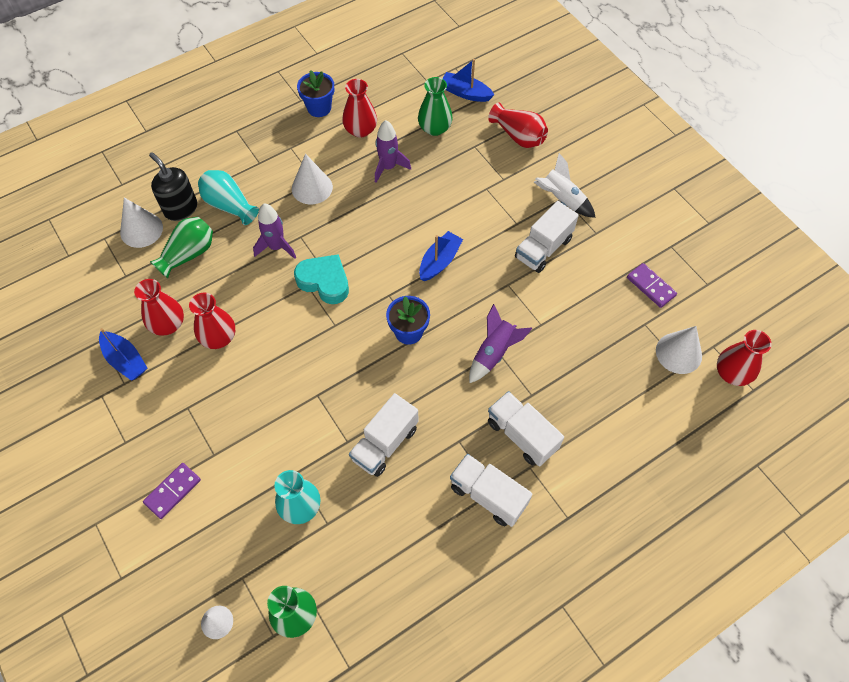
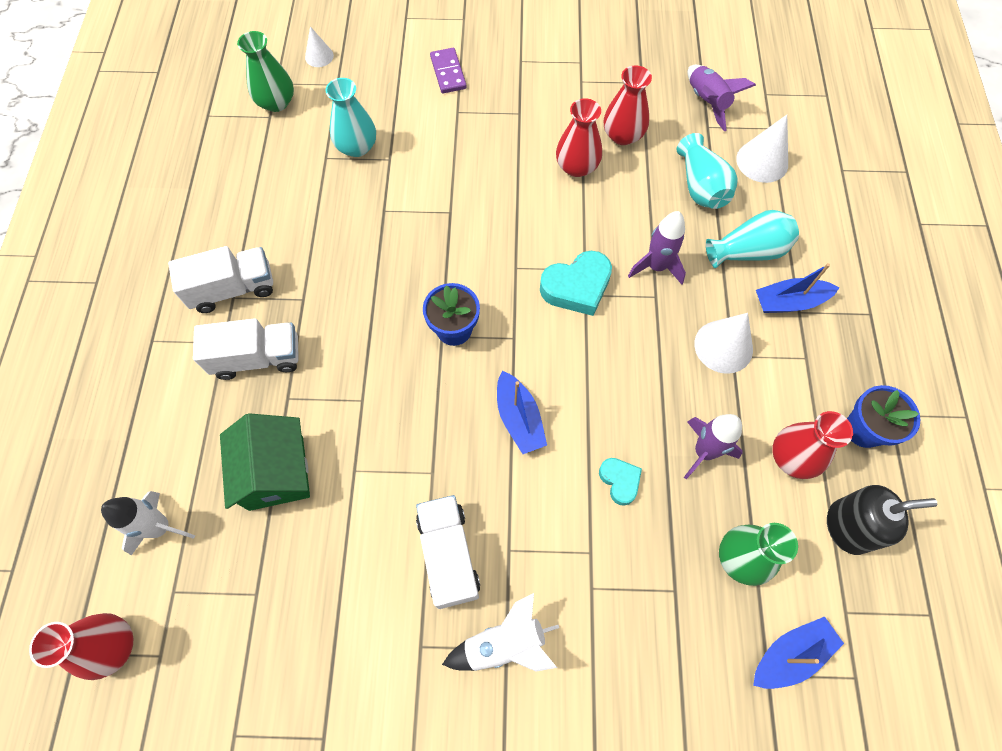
camera: 125 degrees right, 5 degrees up
(125, 360) = (605, 91): blue boat -> blue boat (789, 302)
(181, 208) = (771, 206): black soap dispenser -> black soap dispenser (848, 527)
(188, 254) = (701, 186): green vase -> turquoise vase
(385, 443) = (355, 238): white truck -> none
(437, 195) = (620, 481): none -> turquoise heart
(494, 353) = (362, 395): purple rocket -> purple rocket (707, 102)
(518, 136) = (656, 672): red vase -> none
(578, 365) = (276, 472): none -> green house
(651, 286) = (293, 650): purple domino -> none
(661, 402) = (161, 527): none -> white rocket
(678, 353) = (190, 603): white cone -> none

